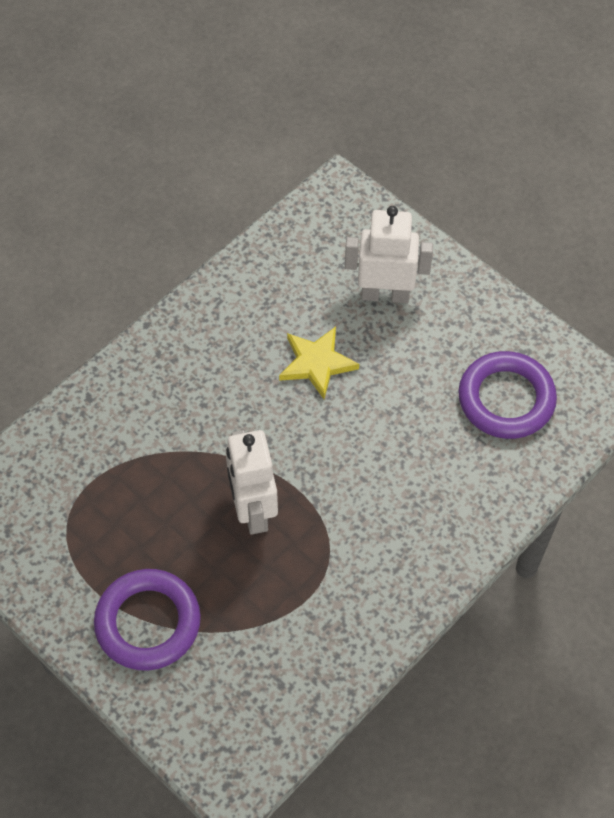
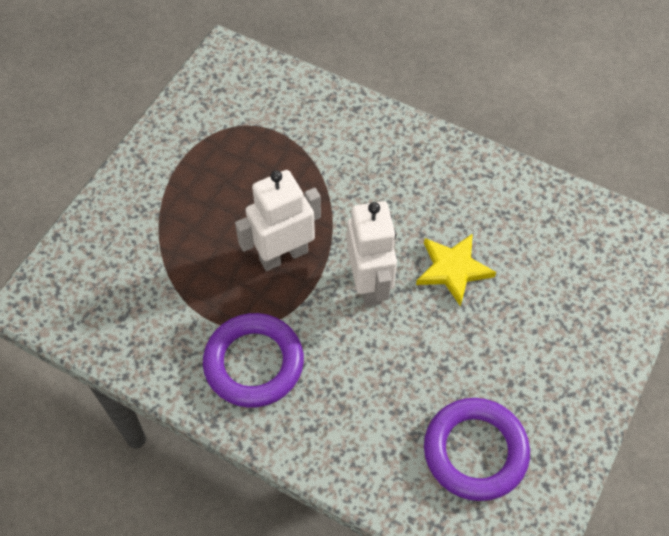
camera: 75 degrees right, 0 degrees up
(148, 622) = (159, 205): purple ring -> purple ring (254, 363)
(385, 294) = (555, 310): white robot -> white robot (369, 284)

